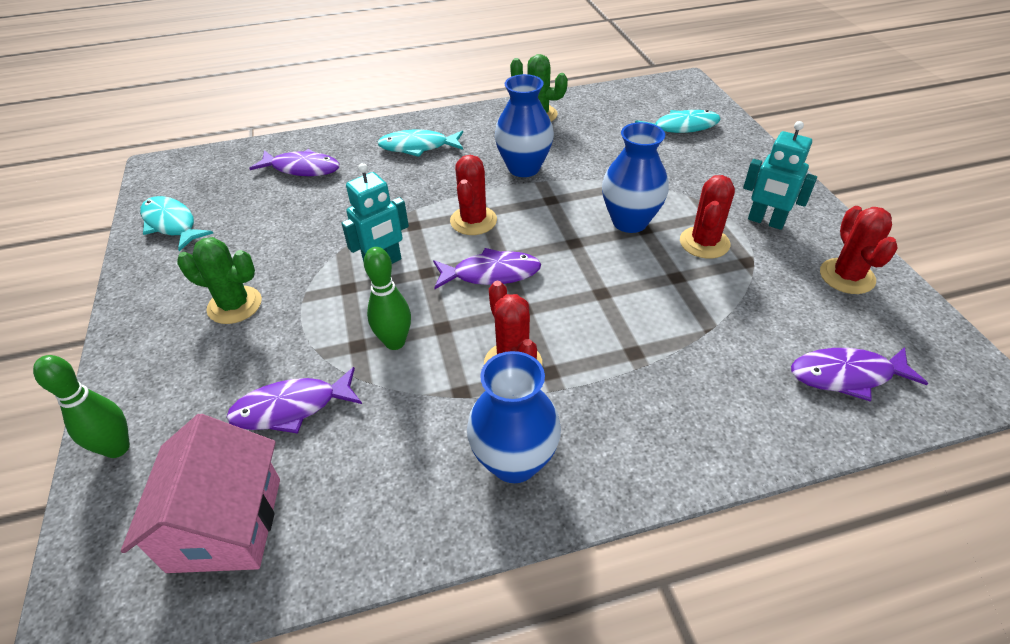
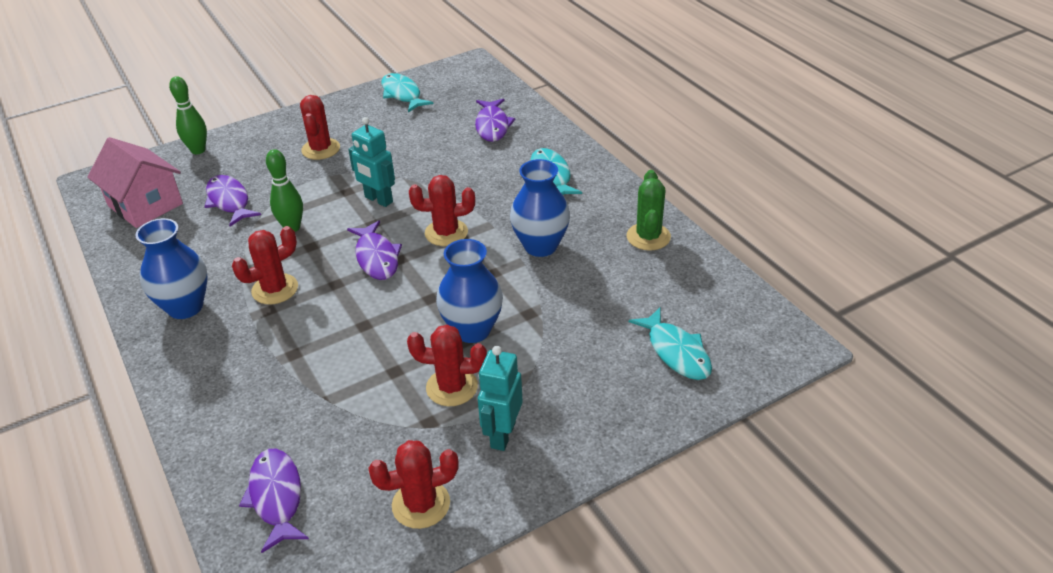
camera: 75 degrees right, 5 degrees down
(172, 224) = (402, 94): turquoise fish -> turquoise fish turned 60 degrees counterclockwise
(226, 524) = (145, 205): pink house -> pink house turned 60 degrees clockwise
(234, 305) = (321, 149): green cactus -> red cactus

